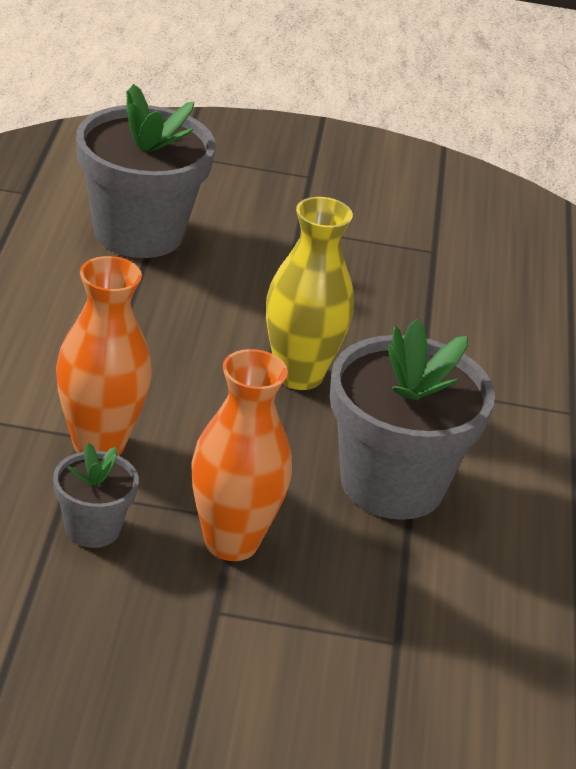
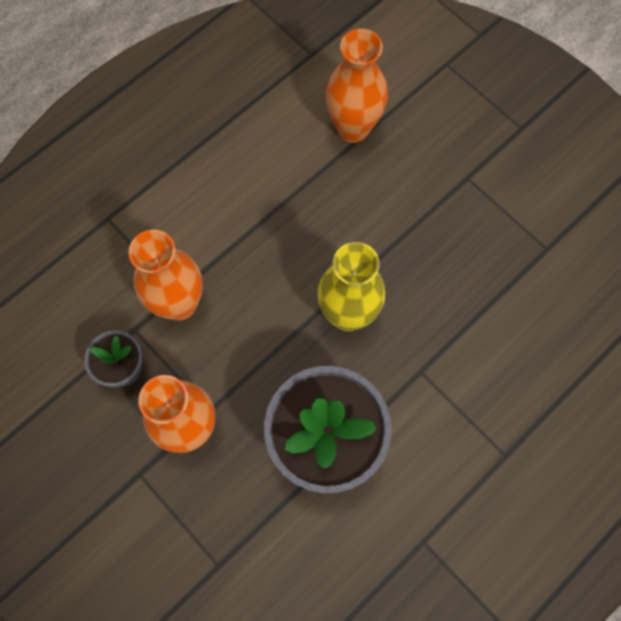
camera: 45 degrees right, 35 degrees up
(138, 233) = (353, 128): grey flower pot -> orange vase

